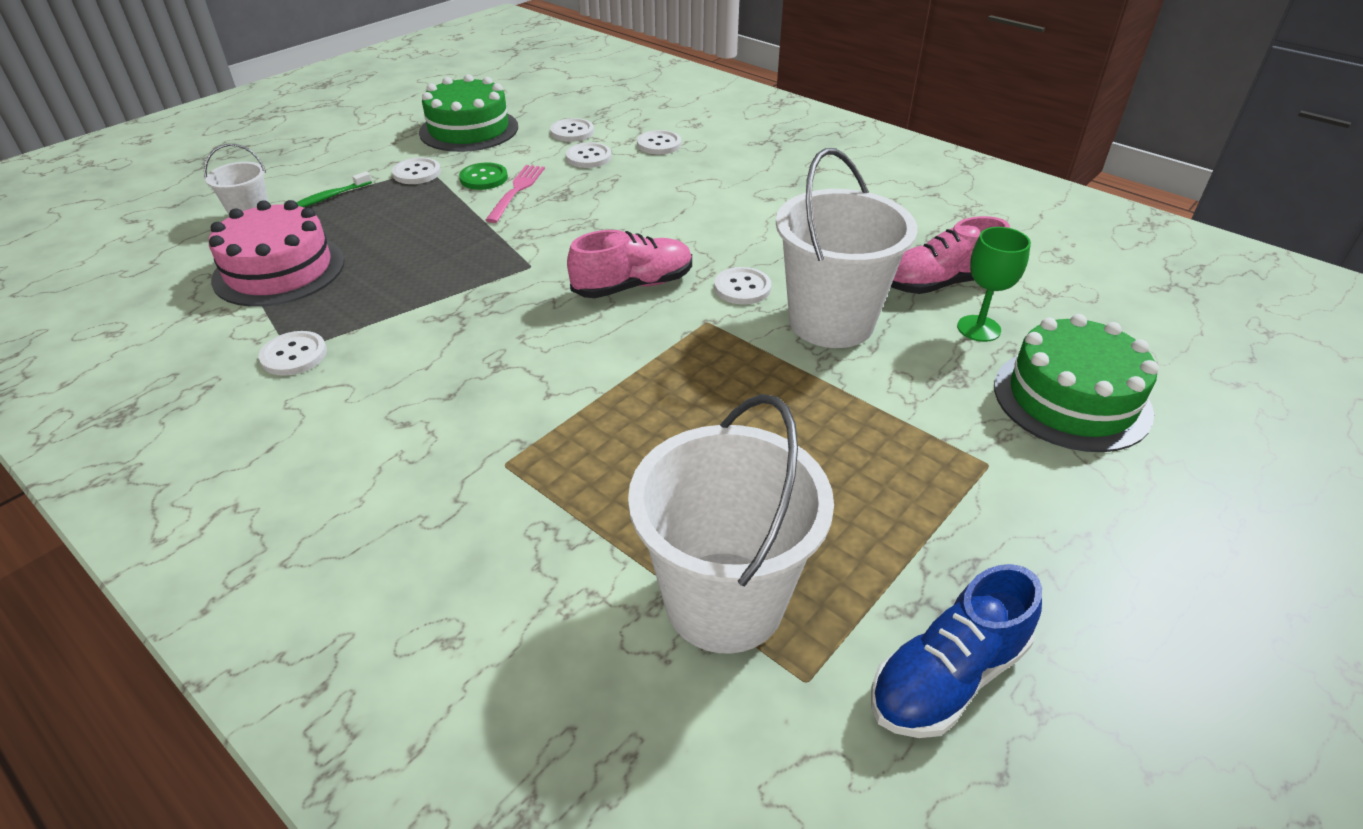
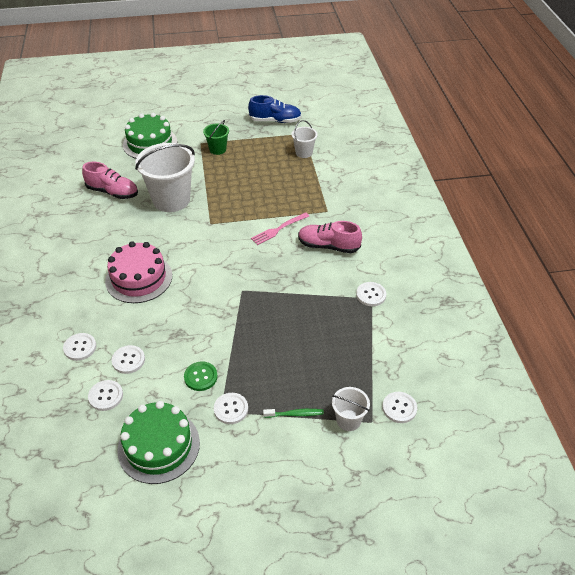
camera: 140 degrees left, 5 degrees up
(279, 270) = (353, 357): pink cake -> pink cake (139, 278)
(516, 191) = (195, 352): pink fork -> pink fork (278, 229)
(633, 286) = (215, 254): pink shoe -> pink shoe (328, 246)
(724, 601) = (304, 153): white bucket -> white bucket, size x0.49
(742, 288) = (178, 230): white button -> white button (399, 408)
(928, 472) = (217, 149): none -> green bucket
(978, 328) = (133, 172): green goblet -> none

